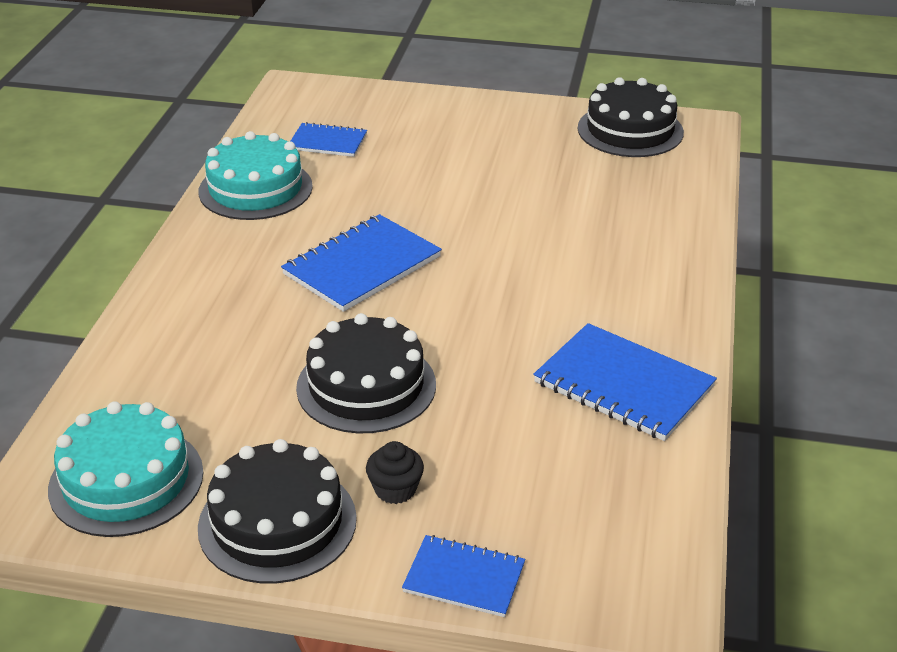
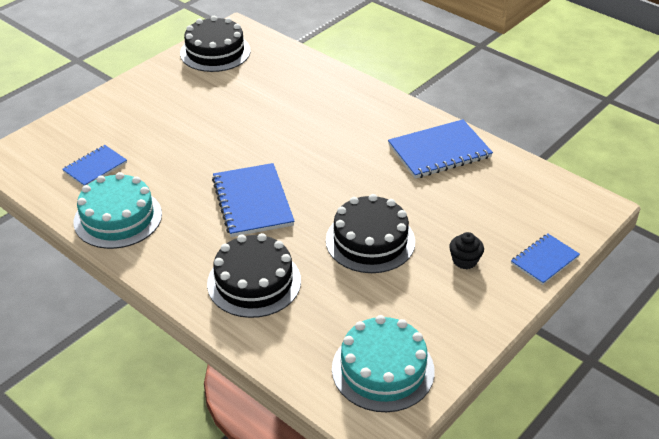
camera: 60 degrees left, 5 degrees up
(277, 522) = (462, 315): black cake -> black cake (254, 282)

